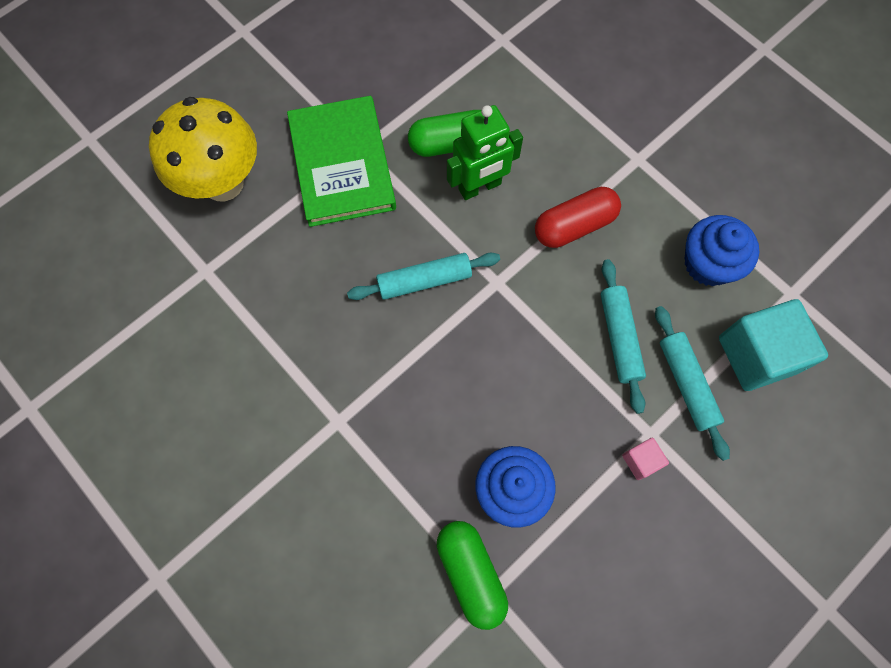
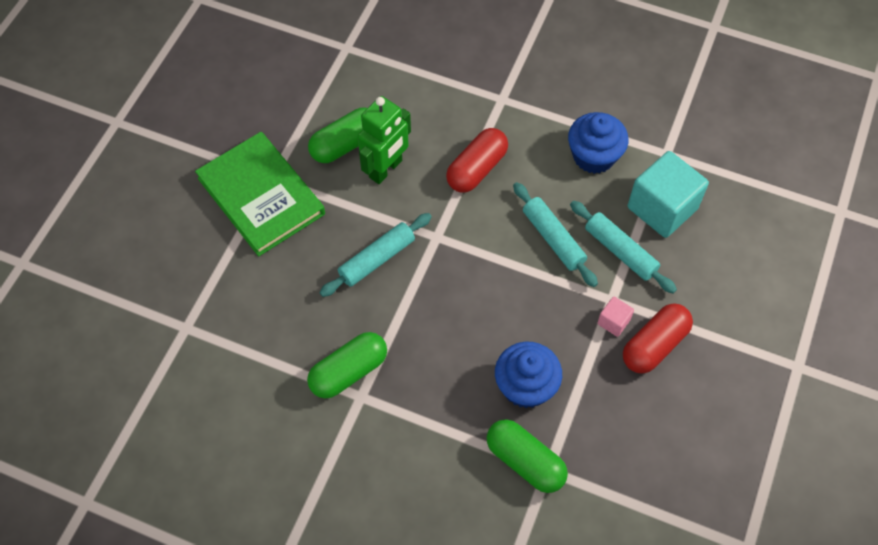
camera: 25 degrees left, 10 degrees down
(223, 183) = (164, 251): yellow mushroom -> none
(338, 389) = (349, 371): none -> green capsule
(673, 508) = (654, 345): none -> red capsule

